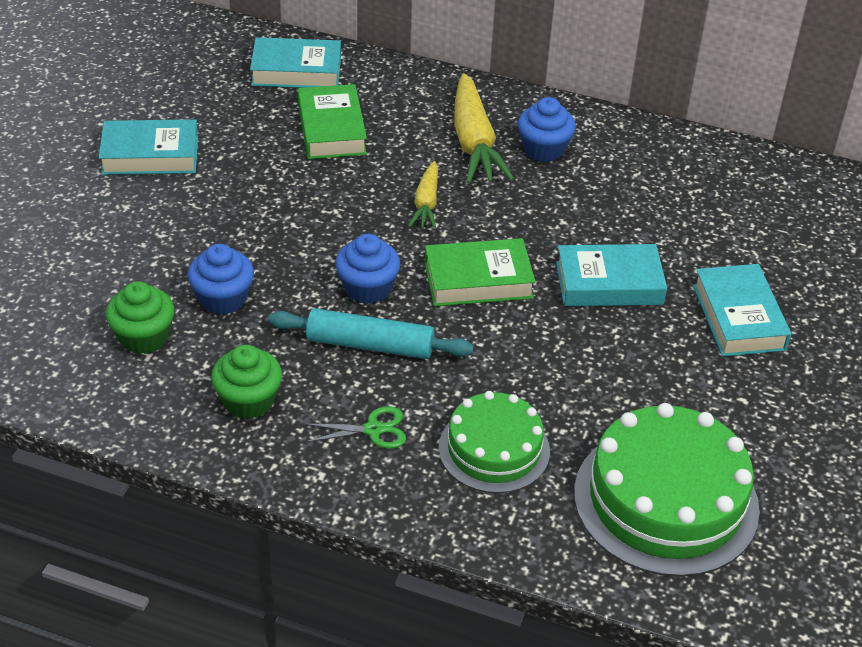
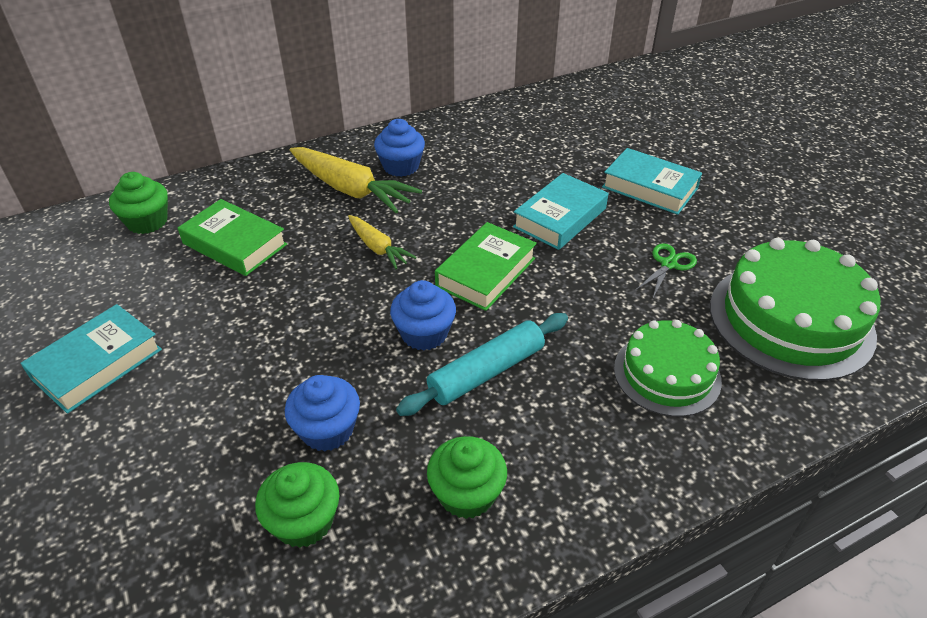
camera: 45 degrees left, 0 degrees up
(296, 71) = (147, 222): turquoise book -> green cupcake
(373, 429) = (581, 431): green scissors -> green scissors (668, 264)

